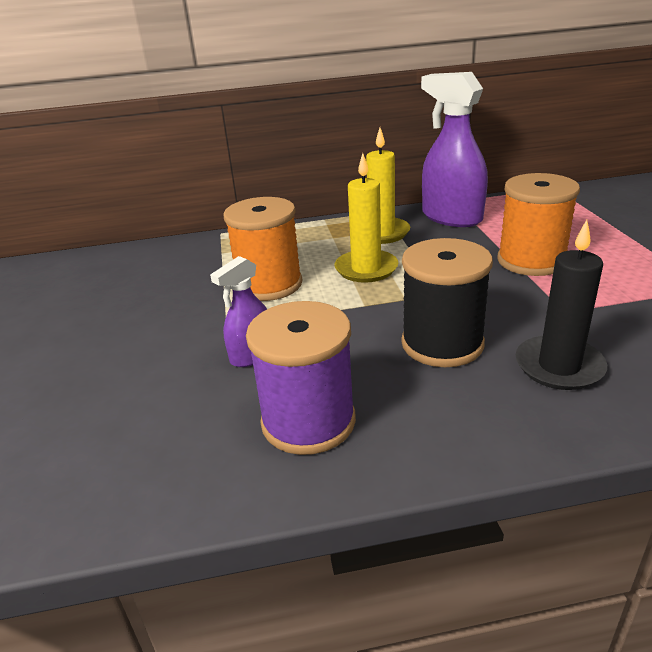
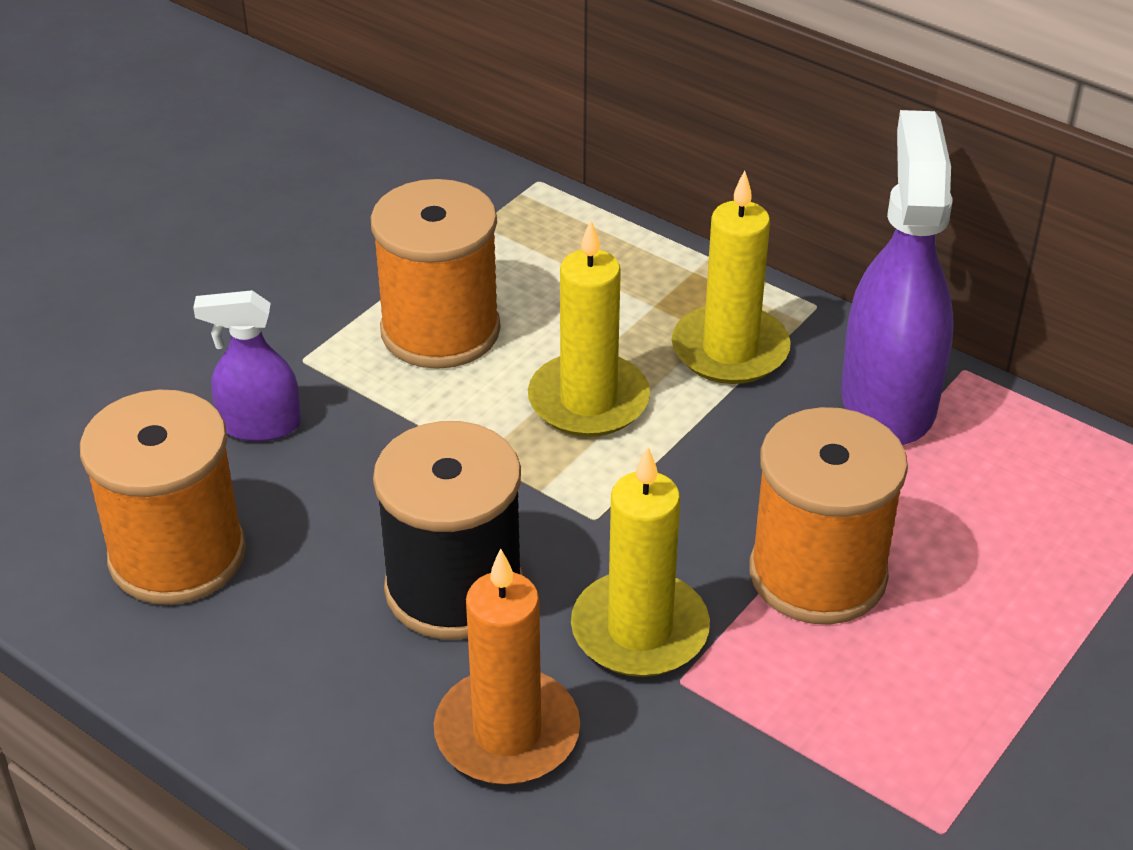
camera: 45 degrees right, 10 degrees up
(308, 421) = (177, 555): purple spool -> orange spool
(523, 308) = (639, 630): none -> yellow candle
(559, 366) = (507, 733): black candle -> orange candle

